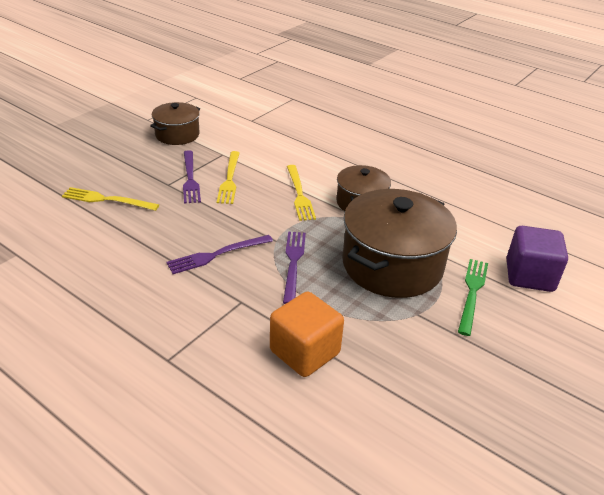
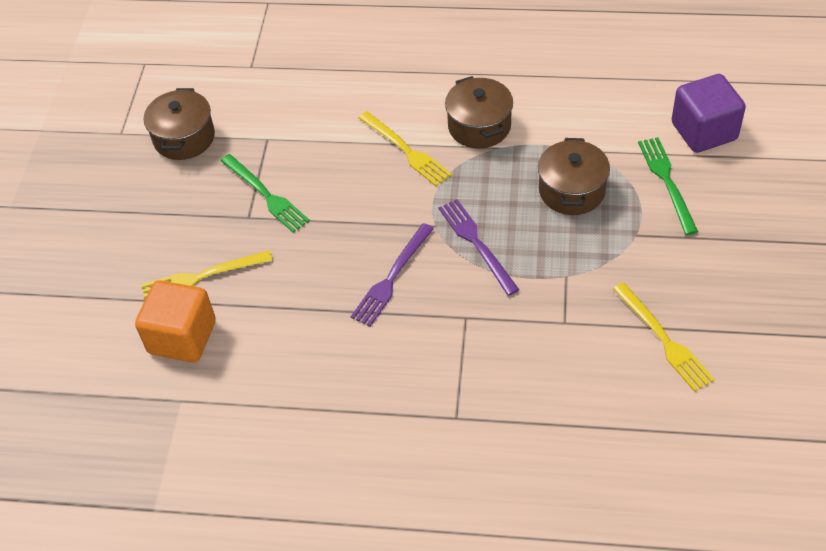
camera: 25 degrees left, 15 degrees up
(190, 178) = (265, 195): purple fork -> green fork
(229, 179) = (310, 171): yellow fork -> yellow fork (663, 339)
(304, 352) = (570, 335): orange cube -> orange cube (182, 337)
(392, 265) = (571, 191): brown pot -> brown pot, size x0.56

